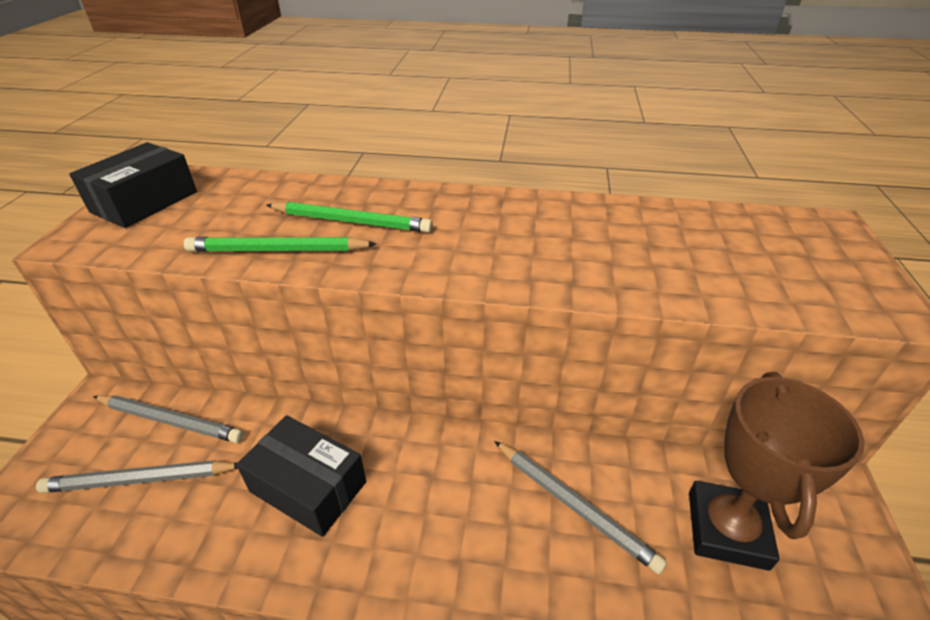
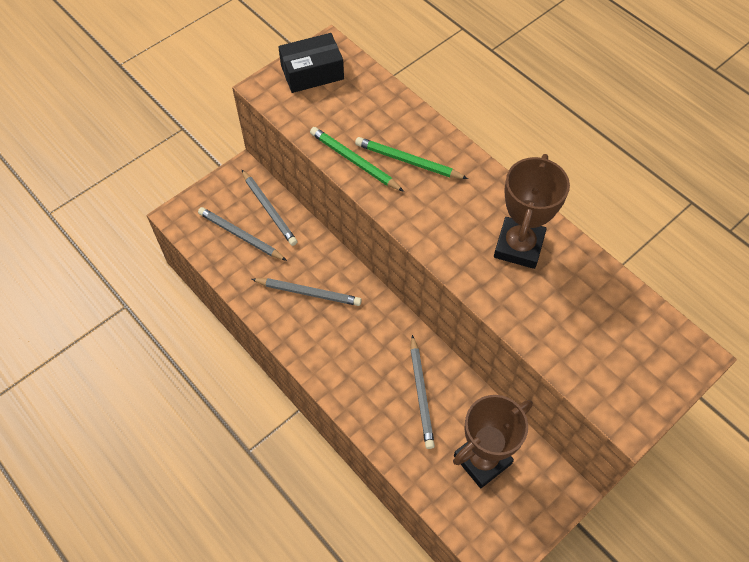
camera: 40 degrees right, 20 degrees up
(308, 487) = (308, 293): black box -> grey pencil
(351, 221) = (408, 161): green pencil -> green pencil turned 150 degrees clockwise
(563, 230) = (519, 246): none -> brown trophy

